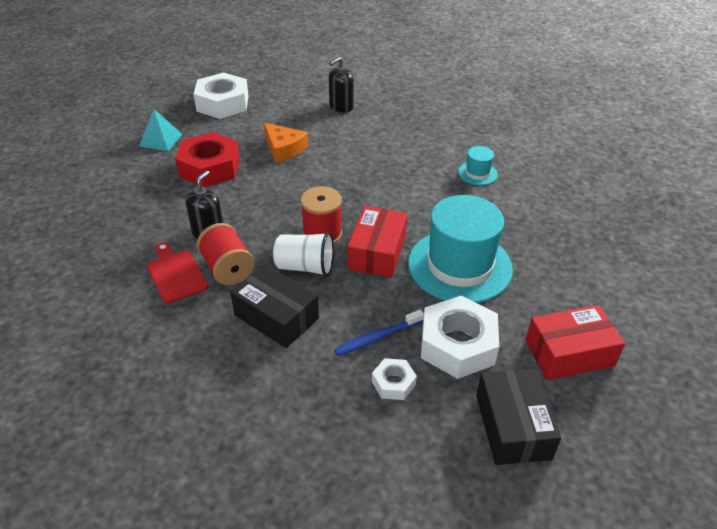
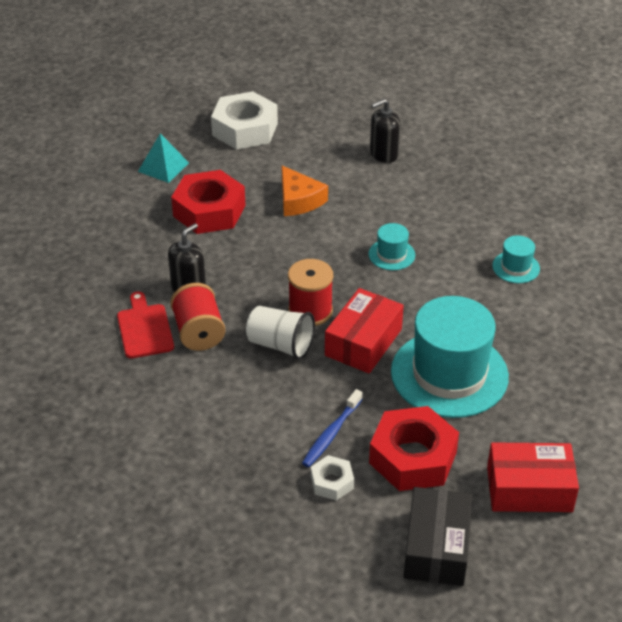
camera: 15 degrees right, 0 degrees up
(276, 316) = (235, 392): black box -> none
(375, 179) = (391, 254): none -> turquoise hat
(377, 337) = (331, 434): blue toothbrush -> blue toothbrush turned 45 degrees counterclockwise
(457, 345) = (412, 457): white nut -> red nut

